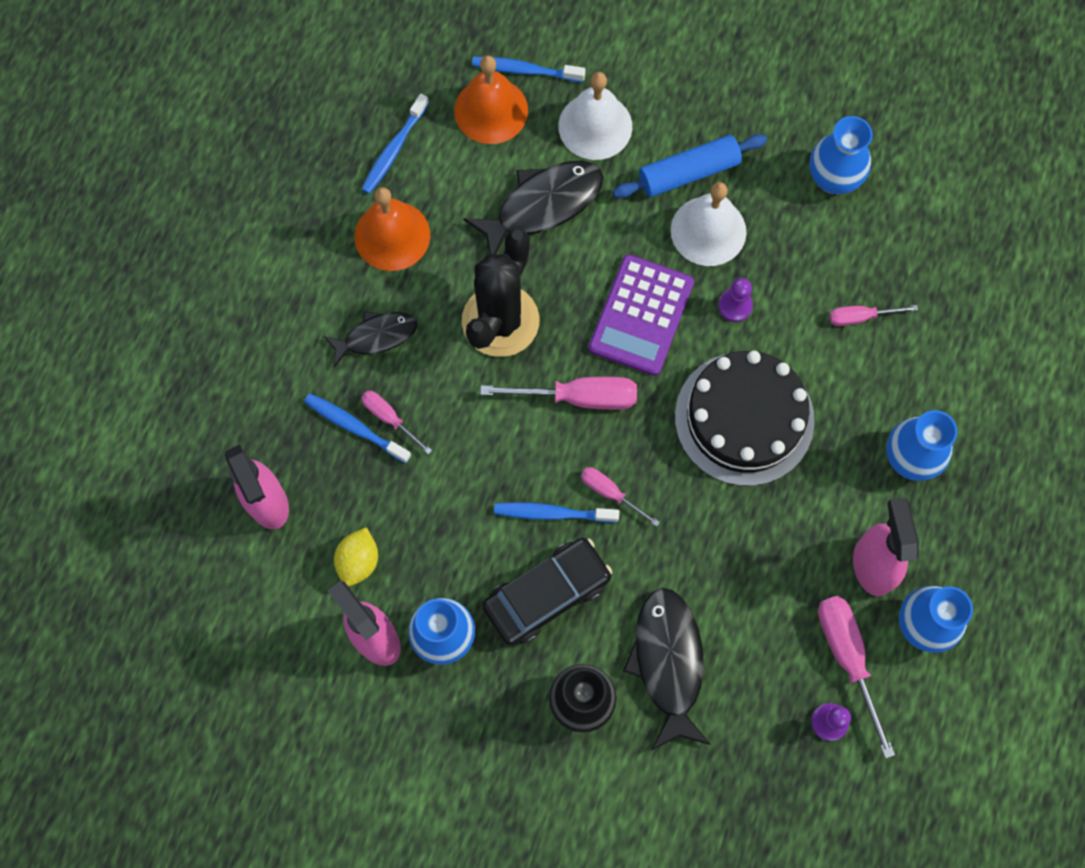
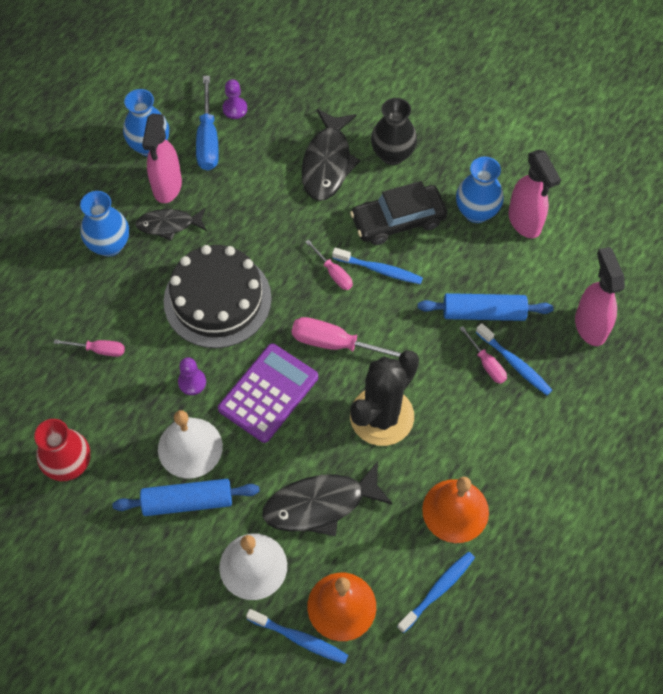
camera: 165 degrees left, 10 degrees down
(358, 561) = (528, 271): yellow lemon -> none
(376, 337) = (485, 429): black fish -> black fish (169, 225)
(406, 486) = (483, 313): none -> blue rolling pin
(833, 179) = (69, 465): blue vase -> red vase
(847, 658) = (208, 139): pink screwdriver -> blue screwdriver

